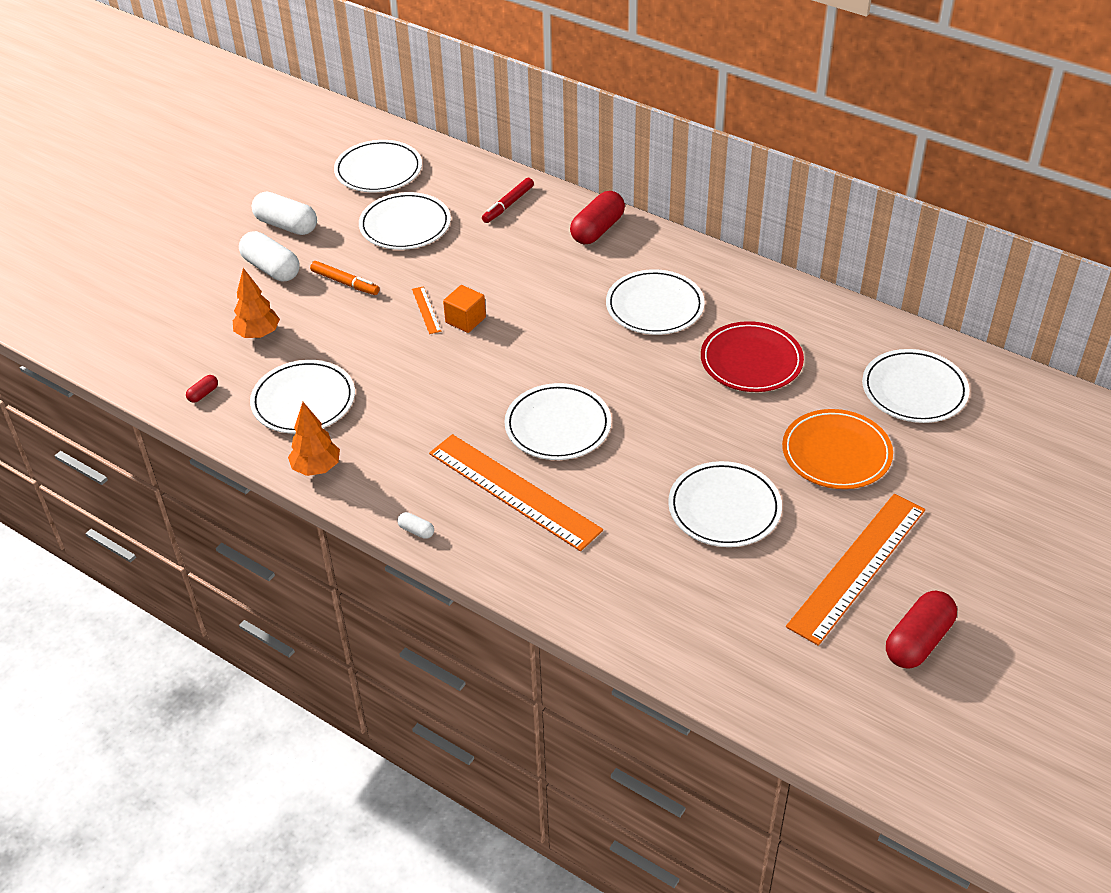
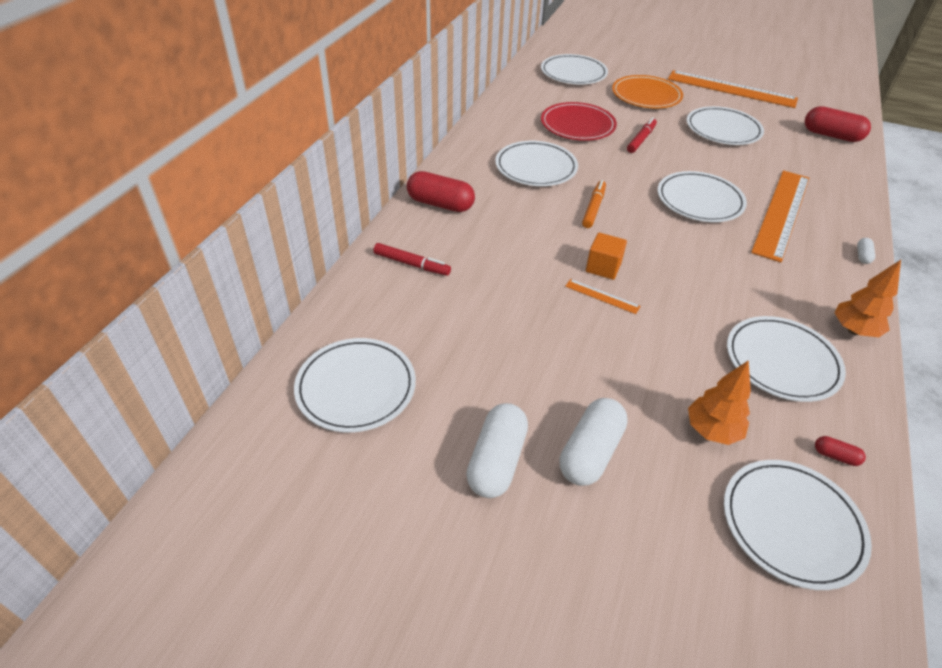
camera: 105 degrees left, 0 degrees up
(345, 283) = (587, 370): orange marker -> orange marker (593, 208)
(405, 225) = (466, 339): white plate -> white plate (792, 524)
(426, 310) = (602, 296): orange ruler -> orange ruler turned 60 degrees clockwise
(706, 412) = (641, 139): none -> red marker
(918, 641) = (766, 74): red capsule -> red capsule (831, 135)

